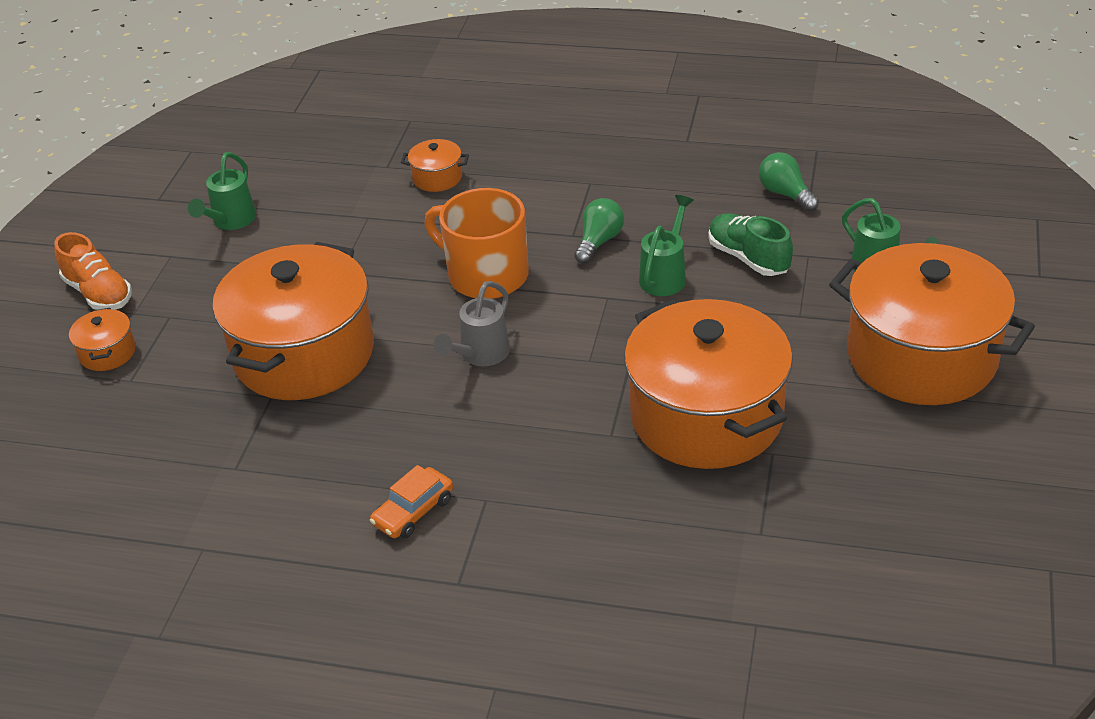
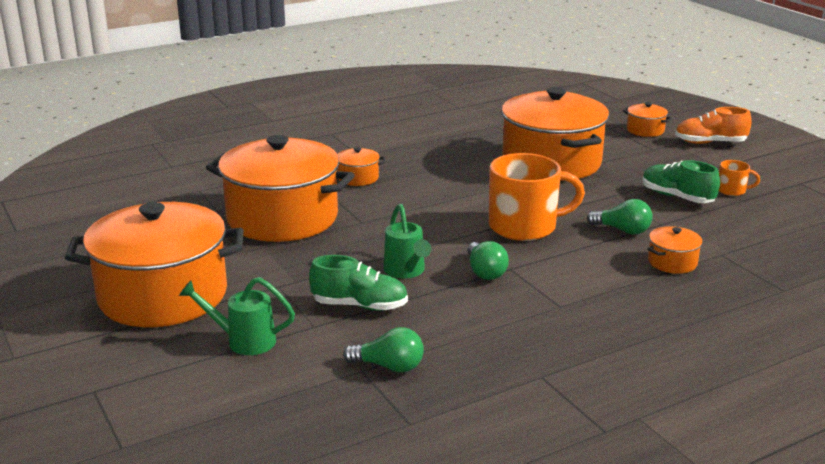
camera: 135 degrees right, 15 degrees down
(231, 221) = (732, 190): green watering can -> orange mug
(291, 239) = (677, 197): none -> green shoe
(412, 227) = (622, 230): none -> green light bulb
(413, 511) = (388, 142): orange car -> none
(480, 355) = (456, 195): grey watering can -> none
(545, 448) = (358, 178): none -> orange pot

